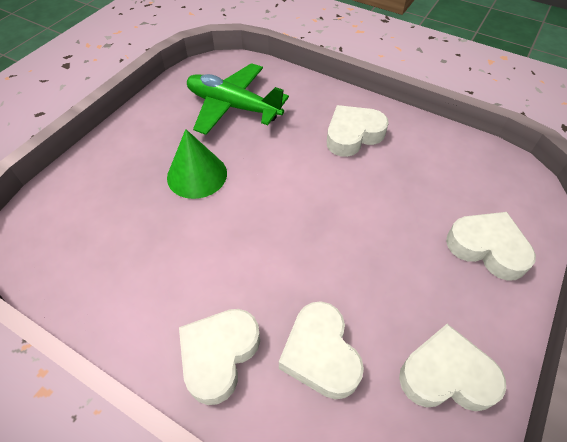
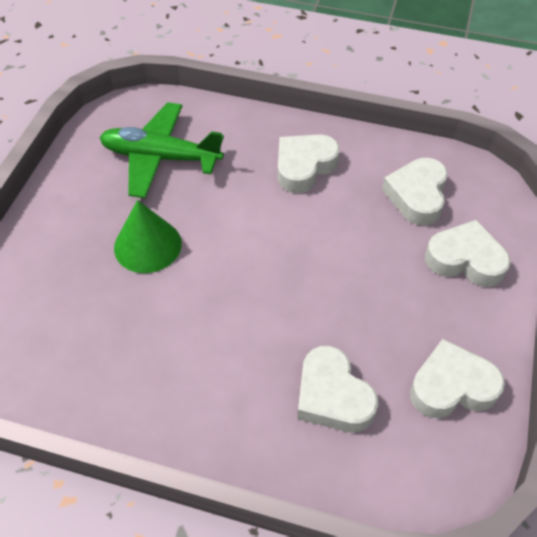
camera: 15 degrees left, 0 degrees up
(219, 355) = (235, 421): white heart -> white heart (417, 195)

